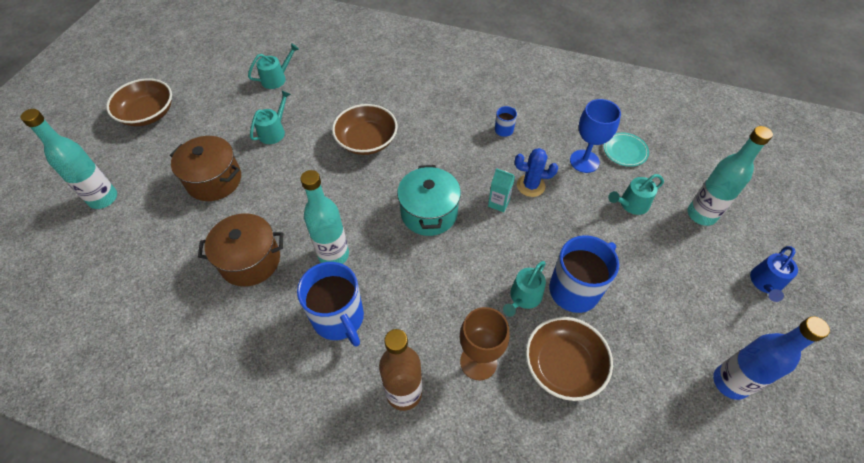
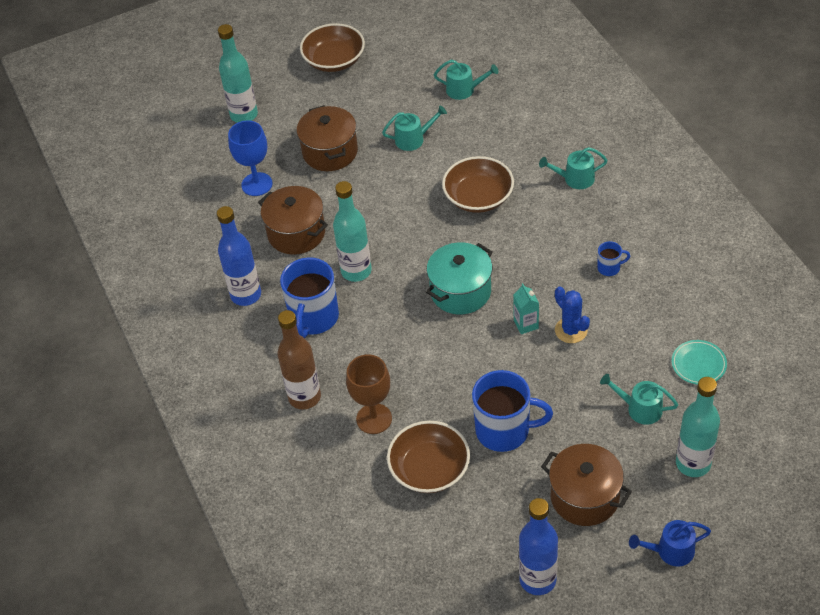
camera: 50 degrees right, 5 degrees down
(257, 345) = (246, 295): none -> blue bottle
(523, 297) = (457, 405): turquoise watering can -> turquoise watering can (575, 179)
(584, 161) = (647, 345): blue goblet -> blue goblet (257, 184)
(678, 292) = (584, 497): none -> brown pot

